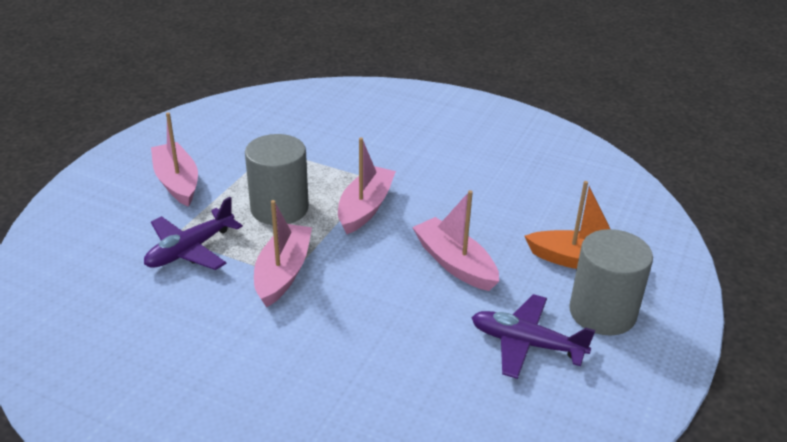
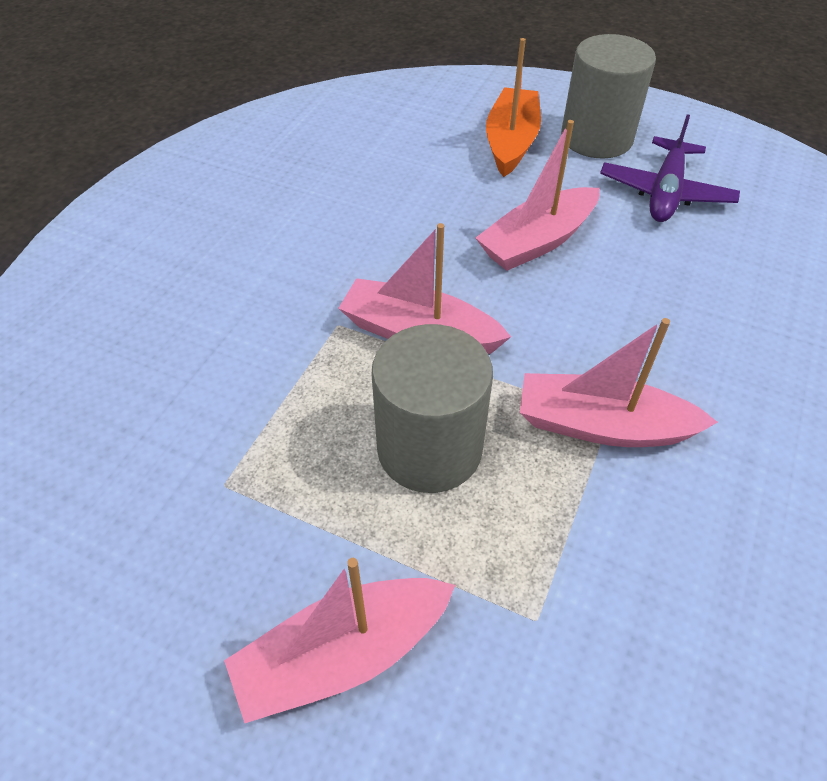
camera: 90 degrees left, 15 degrees up
(190, 250) = (572, 577): purple plane -> none

